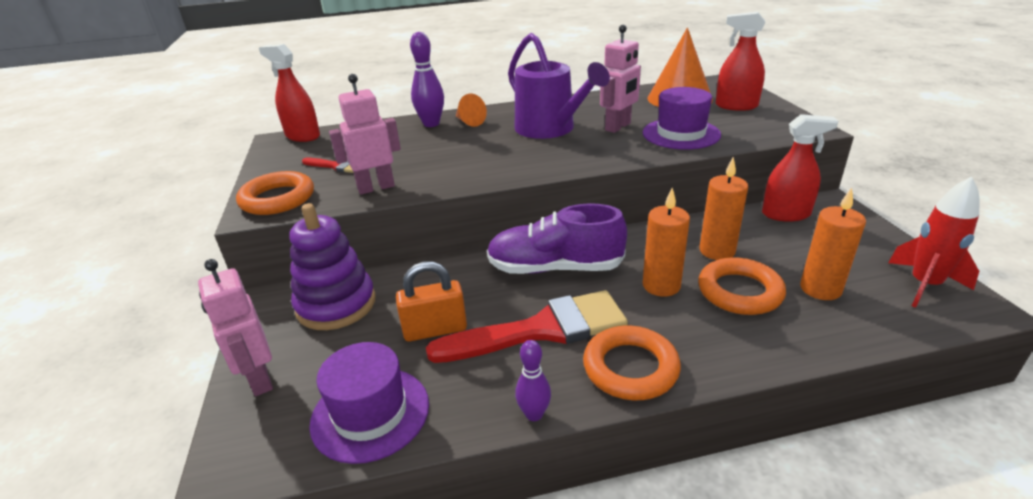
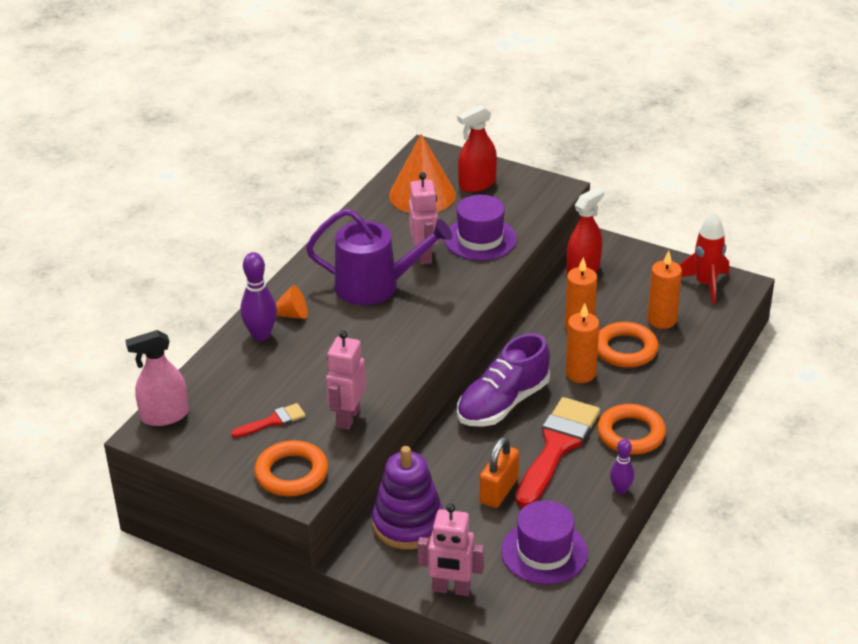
camera: 50 degrees left, 5 degrees up
(302, 136) = (164, 416): red spray bottle -> pink spray bottle

